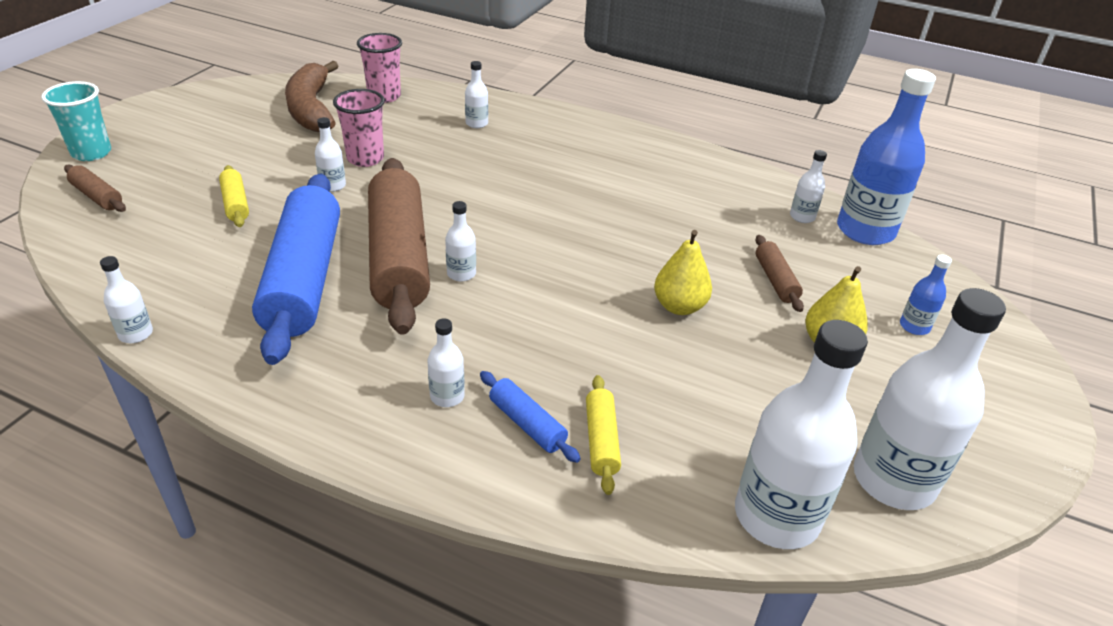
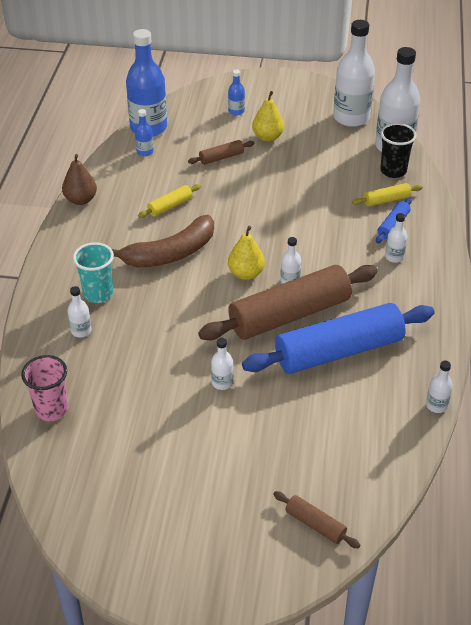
camera: 105 degrees left, 5 degrees up
(91, 153) = (255, 576): turquoise cup -> turquoise cup (98, 294)
(97, 196) = (315, 524): brown rolling pin -> brown rolling pin turned 75 degrees counterclockwise
(235, 204) = (276, 429): yellow rolling pin -> yellow rolling pin (170, 206)
(312, 109) = (99, 452): brown banana -> brown banana (170, 253)
(365, 158) = (172, 379): pink cup -> none
(679, 306) = (268, 189): yellow pear -> yellow pear (246, 274)
(690, 483) = (393, 171): none -> black cup
(703, 155) = (81, 200): none -> brown pear
(802, 217) = (145, 151): white bottle -> blue bottle

